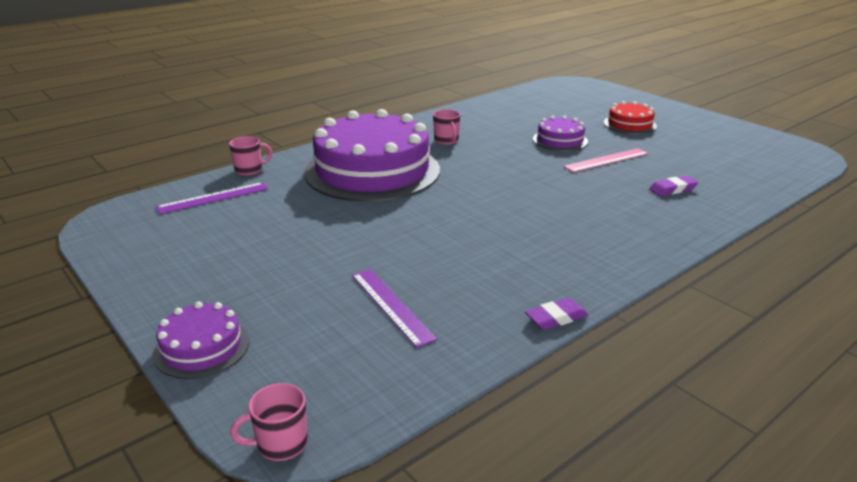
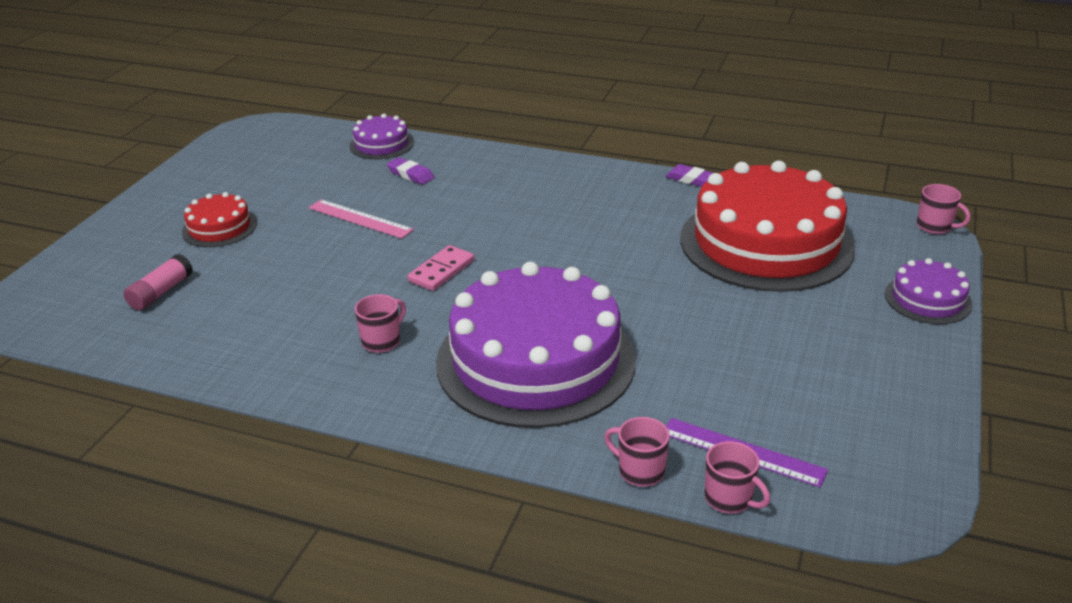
camera: 120 degrees left, 5 degrees up
(195, 183) = (729, 499): none -> pink mug
(391, 305) = (766, 243): purple ruler -> red cake
(505, 169) = (441, 271): none -> pink domino
(560, 140) = (315, 260): purple cake -> purple cake (381, 144)
(561, 105) = (161, 292): none -> pink glue stick

